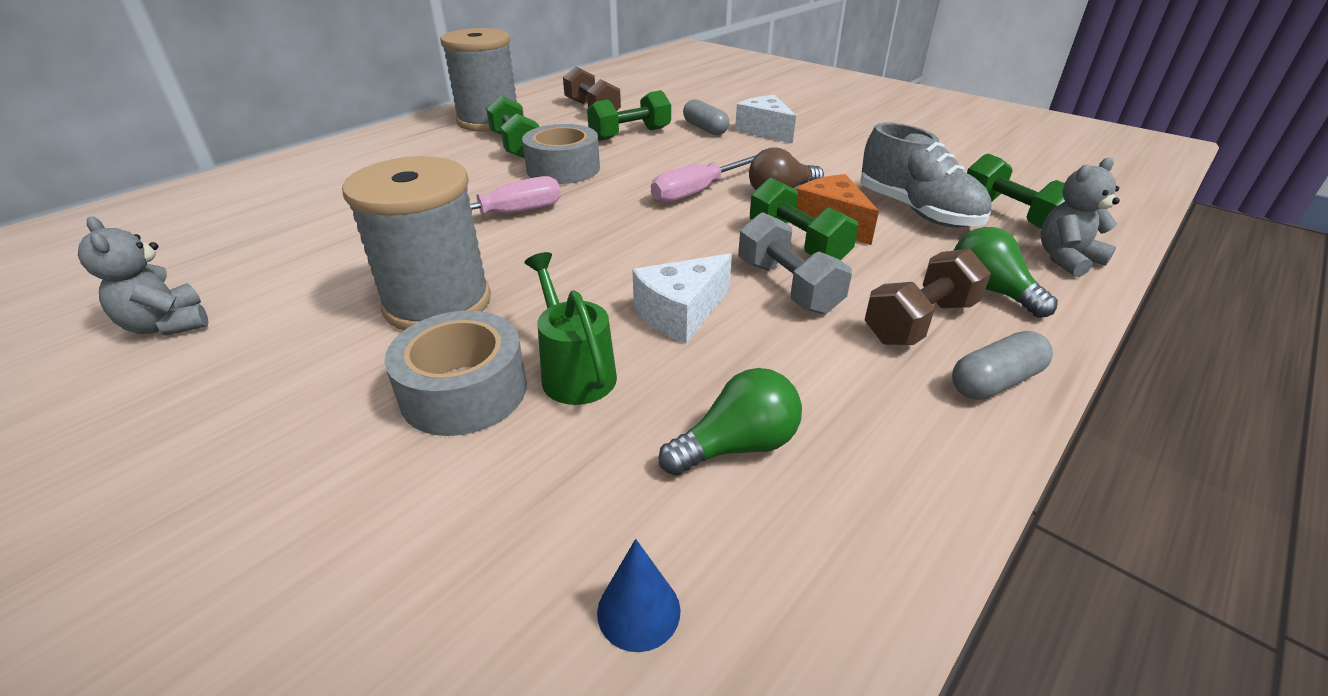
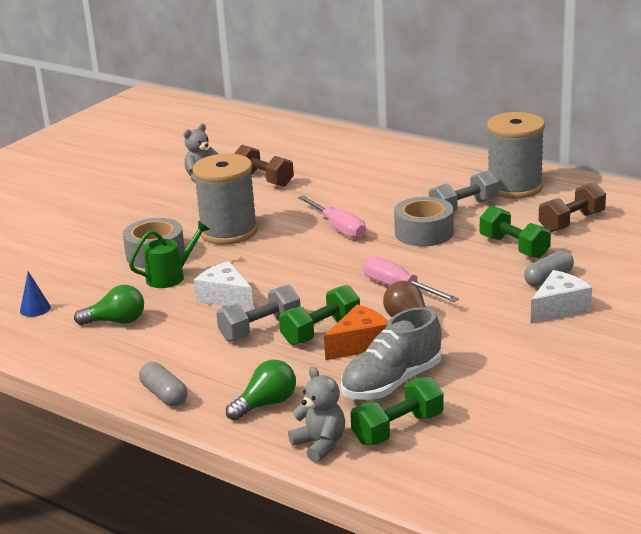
camera: 85 degrees right, 10 degrees down
(516, 146) = (463, 208): green dumbbell -> grey dumbbell
(737, 446) = (116, 321): green light bulb -> green light bulb turned 60 degrees counterclockwise
(920, 322) = (224, 374): brown dumbbell -> brown dumbbell (264, 179)

